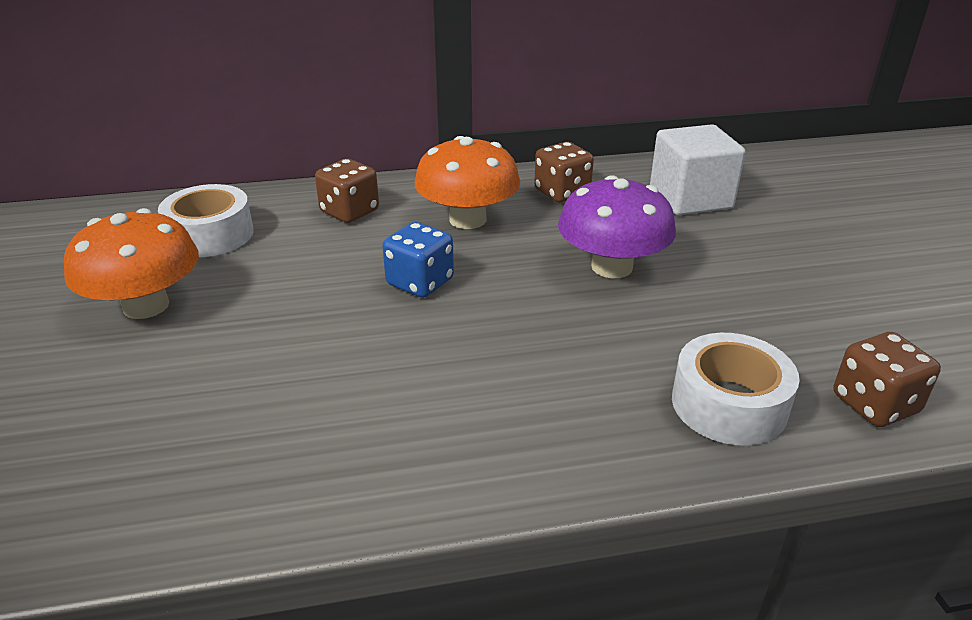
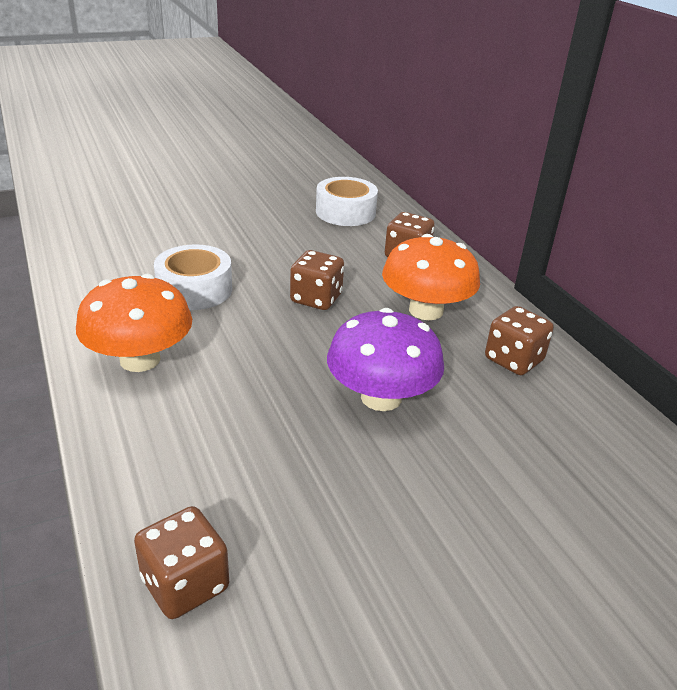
camera: 75 degrees right, 0 degrees up
(146, 305) = (256, 210): orange mushroom -> orange mushroom (140, 359)
(420, 282) = (316, 299): blue dice -> brown dice
(690, 198) = (565, 456): white cube -> none
(729, 404) = (178, 471): white tape -> white tape (194, 289)

